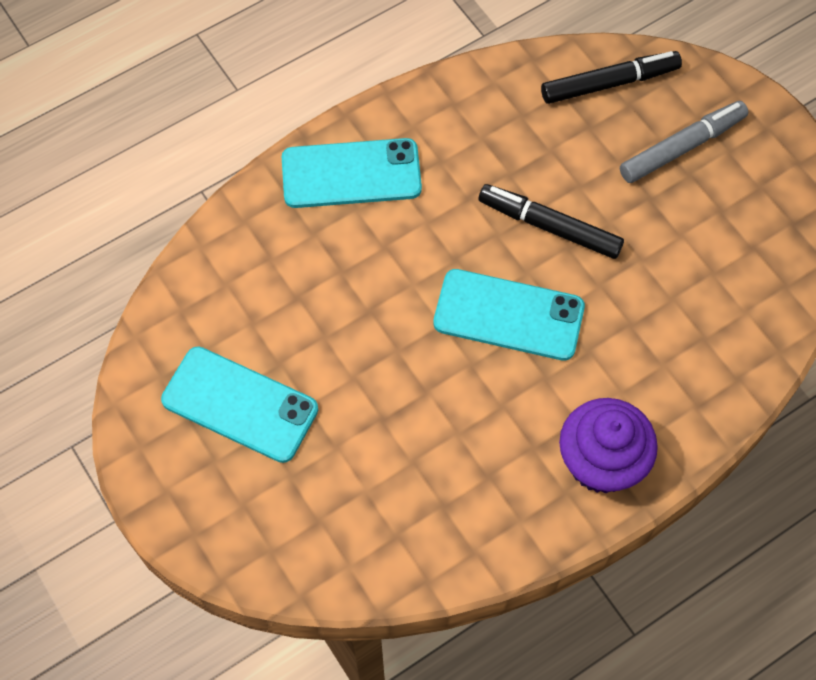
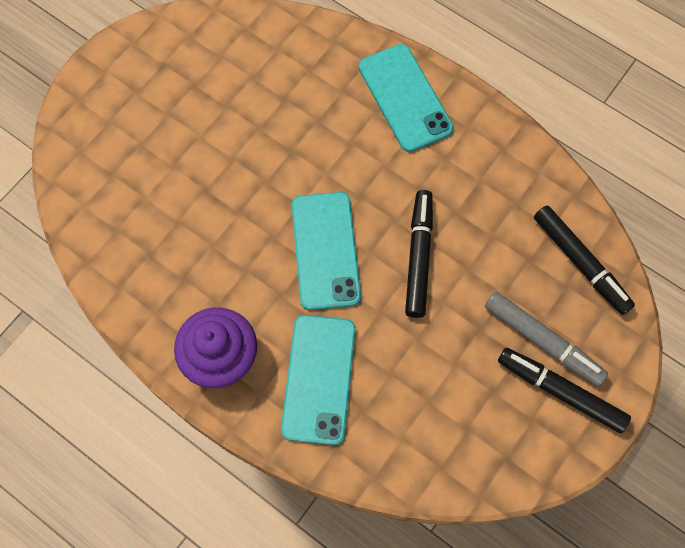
camera: 70 degrees right, 5 degrees up
(240, 404) = (184, 92): turquoise phone -> turquoise phone (319, 379)
(739, 152) = (560, 391): none -> black marker

